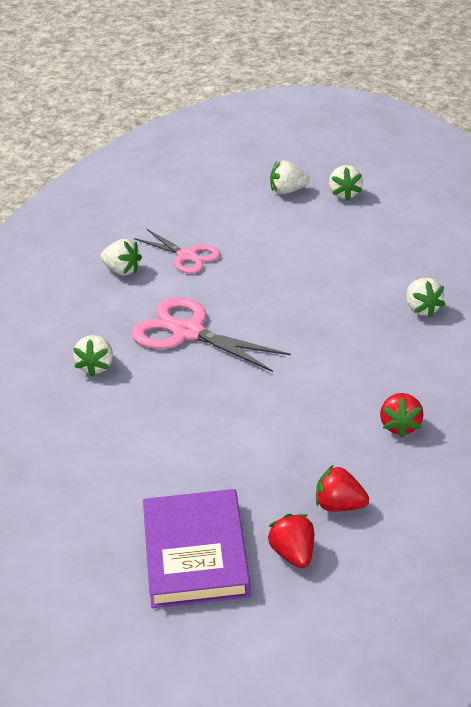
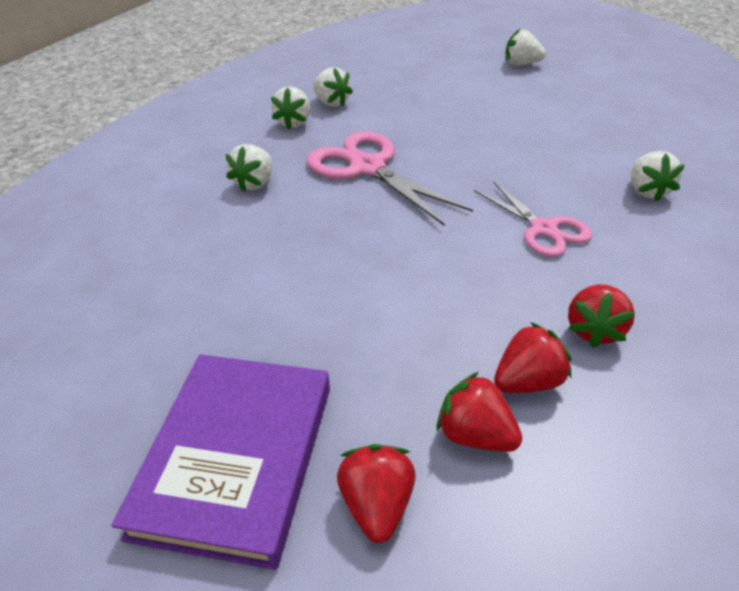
camera: 15 degrees right, 5 degrees up
(187, 256) = (400, 101): pink scissors -> pink scissors (543, 229)
(345, 194) = (578, 74): white strawberry -> white strawberry (294, 123)
(364, 468) = (527, 381): none -> red strawberry

